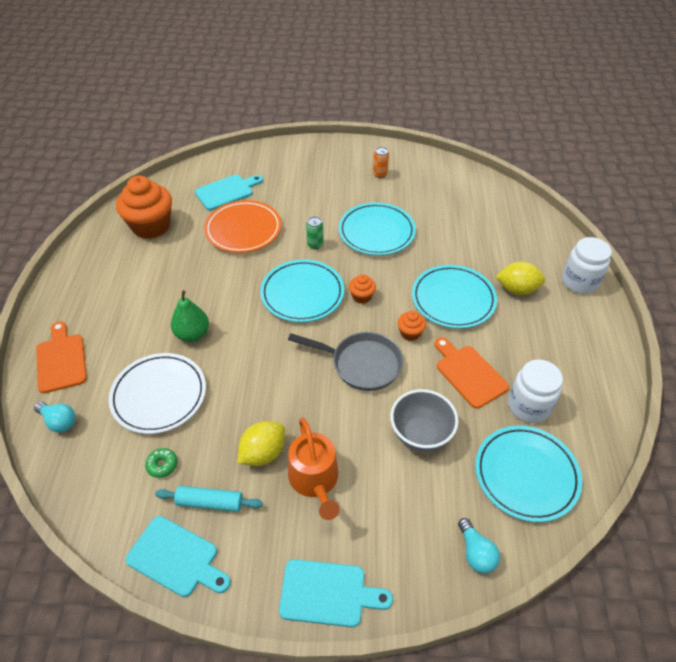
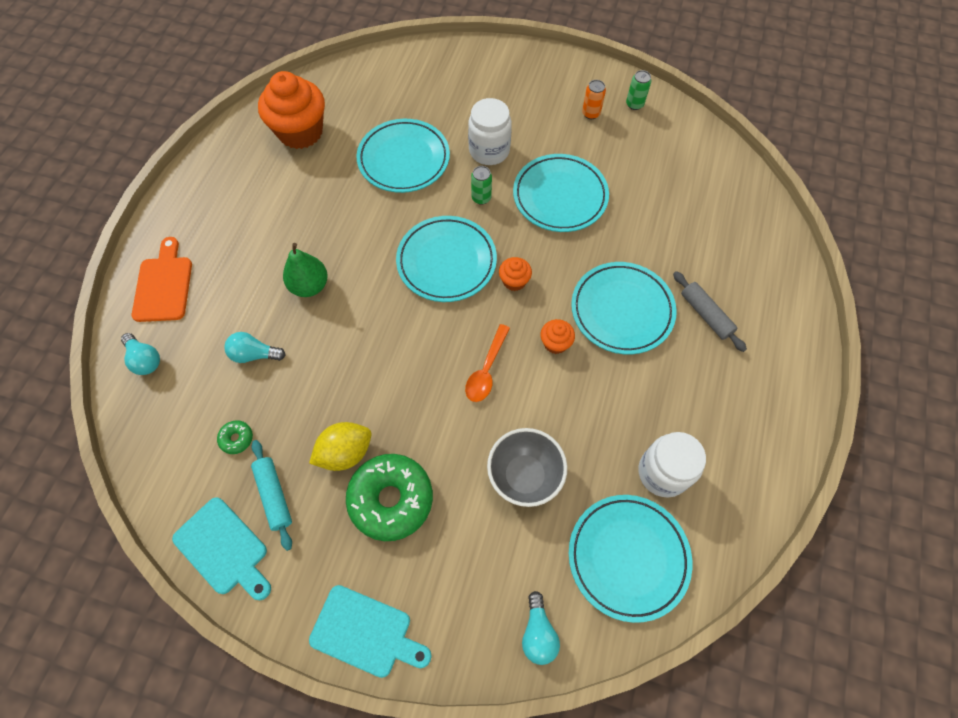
camera: 15 degrees right, 15 degrees up
(159, 395) = (254, 354): white plate -> turquoise light bulb
(210, 502) = (274, 495): turquoise rolling pin -> turquoise rolling pin turned 45 degrees clockwise
(227, 192) = (399, 102): turquoise cutting board -> none
(243, 230) = (404, 159): orange plate -> turquoise plate
(315, 480) = (391, 499): orange watering can -> green donut
(362, 364) = (486, 370): grey pan -> orange spoon
(410, 163) = (634, 104): none -> green can
(469, 374) = (606, 413): orange cutting board -> none
(517, 289) = (705, 314): yellow lemon -> grey rolling pin
(579, 282) = (788, 322): white jar -> white jar (489, 151)

